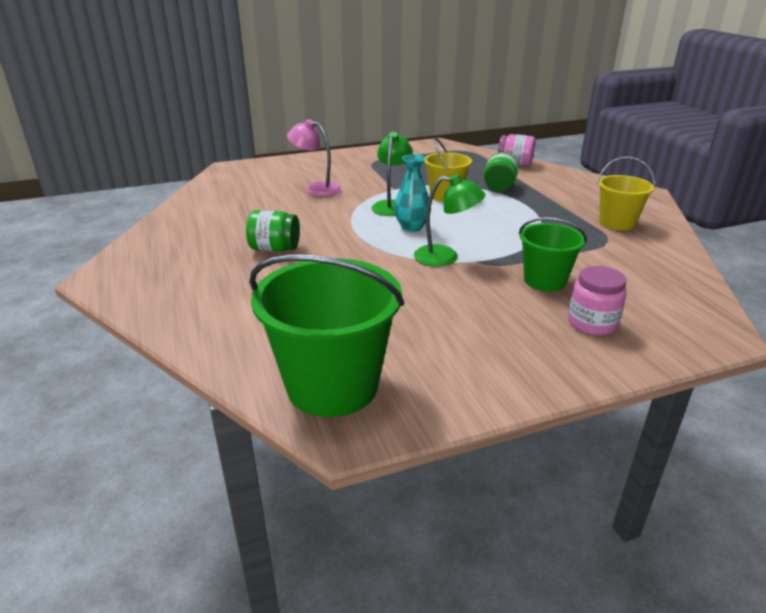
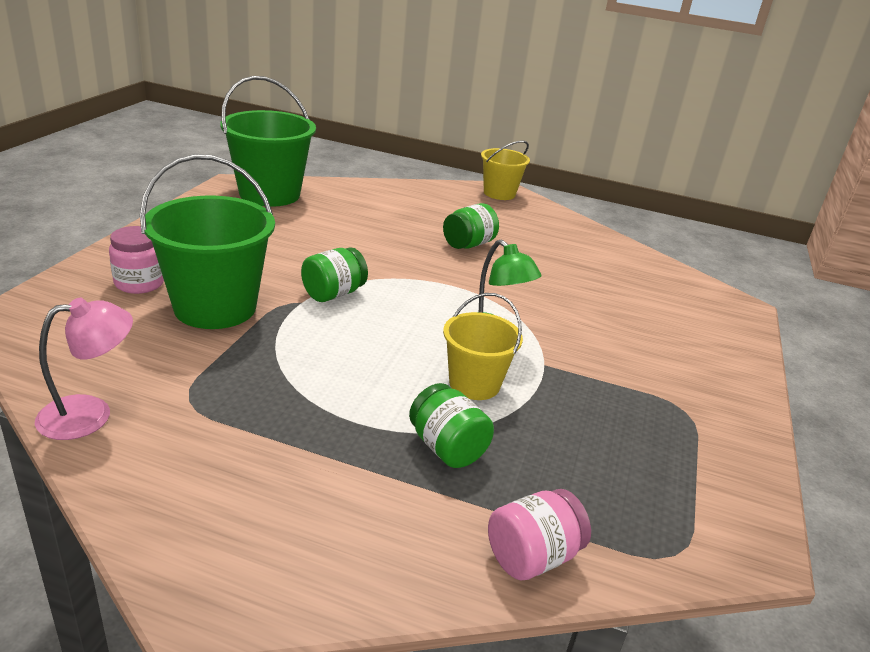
camera: 125 degrees right, 0 degrees up
(316, 188) = (604, 320): pink lamp -> pink lamp (90, 414)
(411, 227) = (419, 314): turquoise vase -> none
(445, 257) = (333, 294): green lamp -> green jar
(545, 280) = (215, 307): green bucket -> green bucket, size x1.70
(617, 223) = (199, 449): yellow bucket -> yellow bucket (499, 193)

